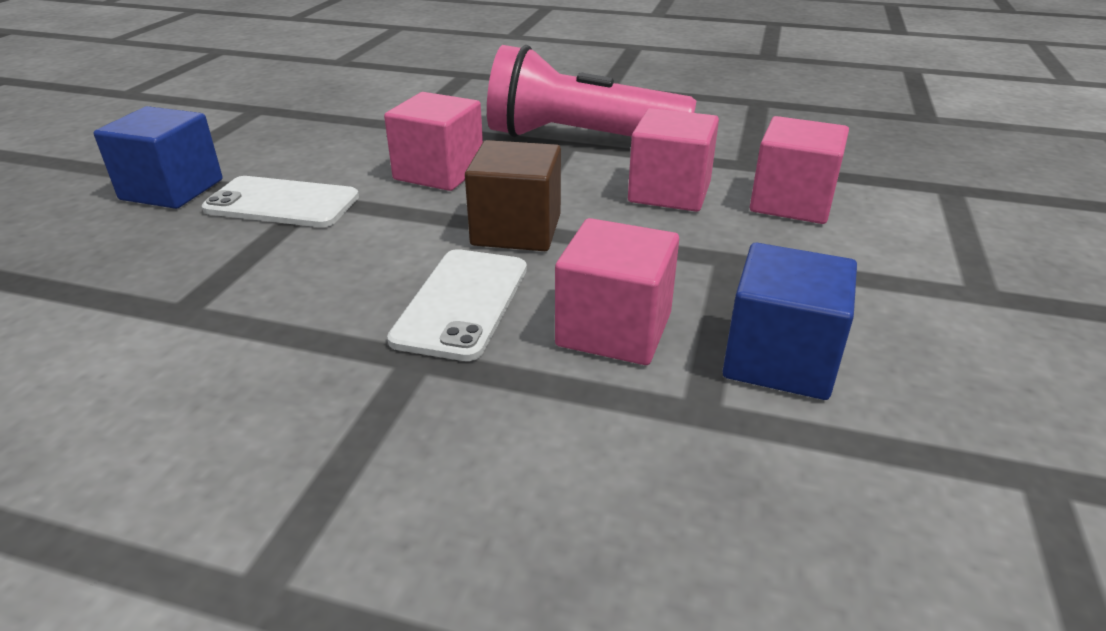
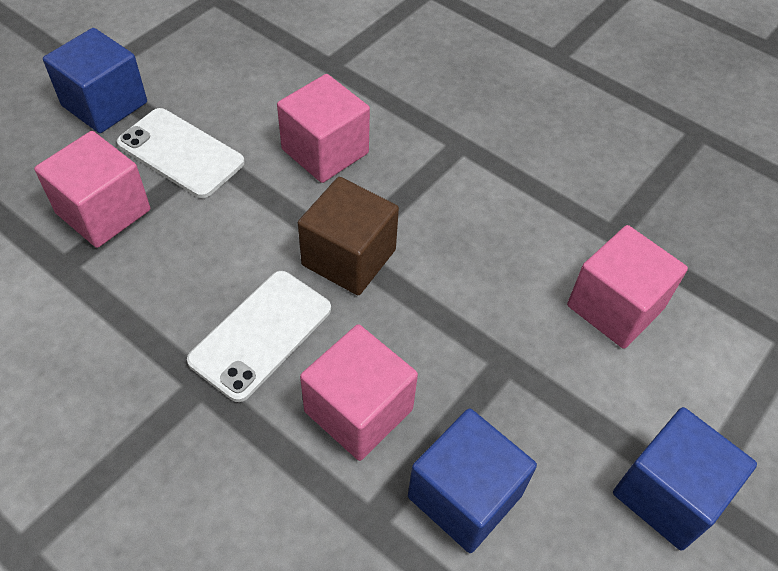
camera: 20 degrees right, 20 degrees up
(579, 139) = (477, 139): pink flashlight -> none
(669, 192) = (511, 251): pink cube -> pink cube (103, 211)
(960, 301) = (668, 494): none -> blue cube

